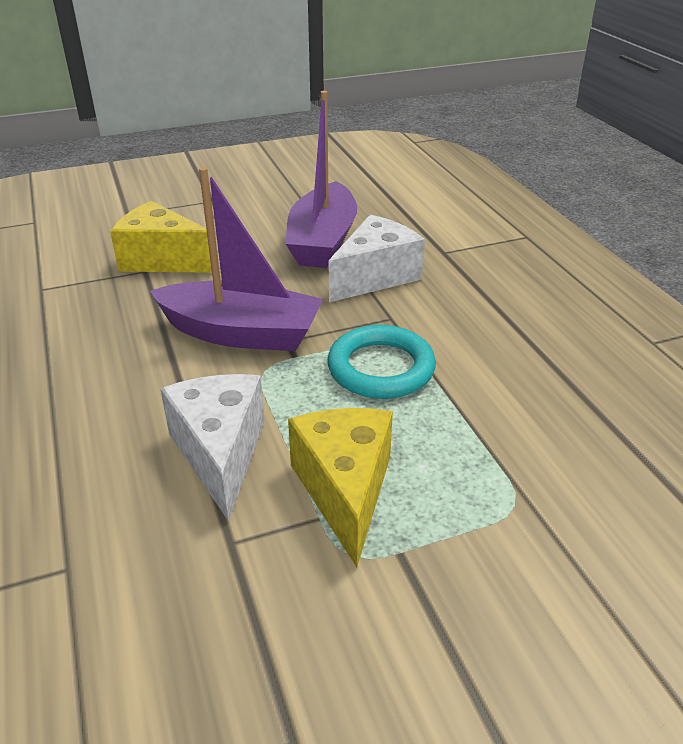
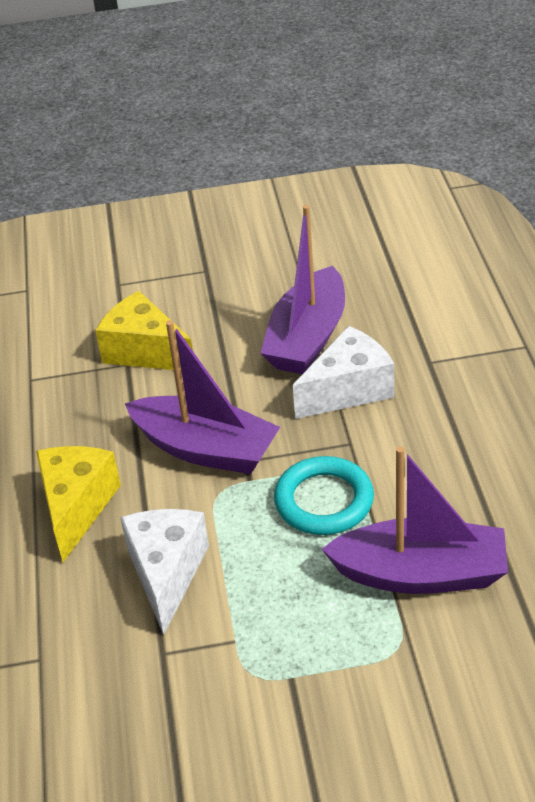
camera: 15 degrees right, 5 degrees up
(345, 490) = (261, 619): yellow cheese -> yellow cheese (77, 507)
(510, 426) = (421, 574): none -> purple boat

